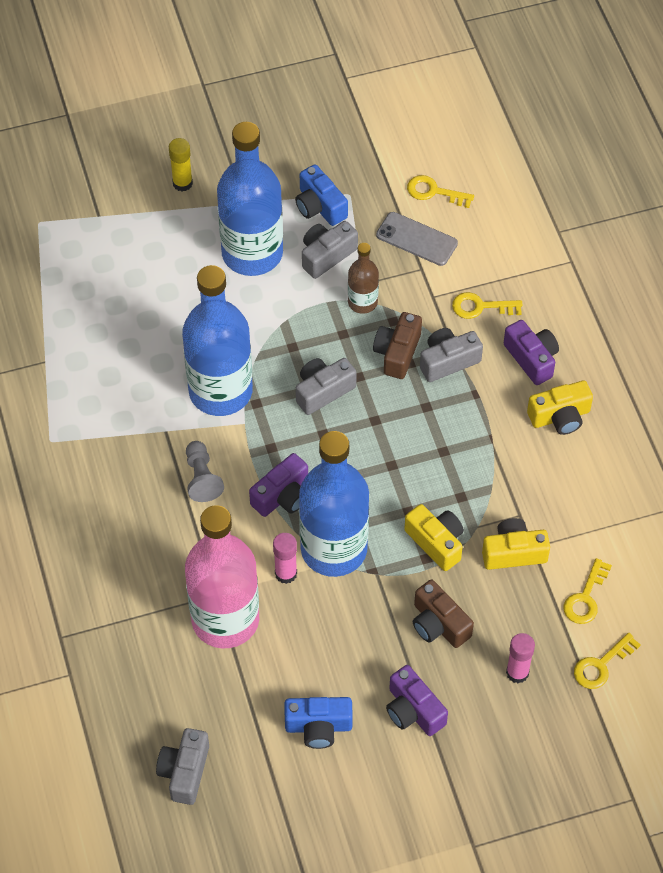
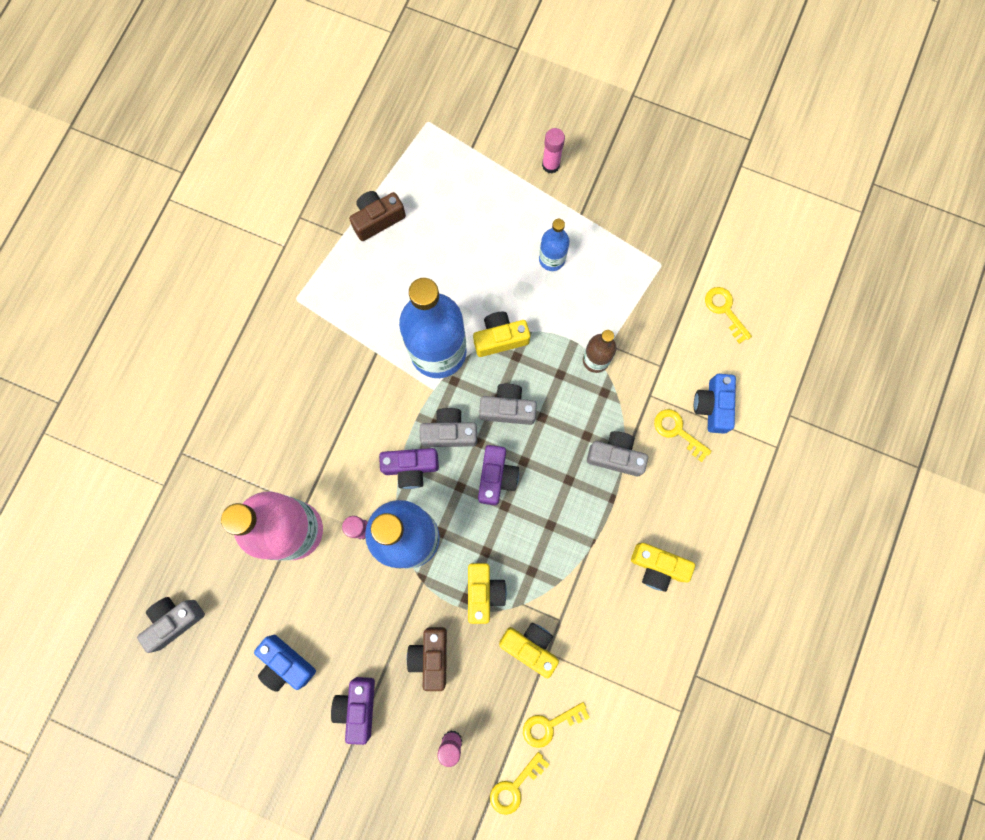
camera: 40 degrees right, 20 degrees up
(182, 183) = (551, 165): yellow glue stick -> pink glue stick
(202, 478) = (369, 409): grey pawn -> none
(252, 253) = (552, 259): blue bottle -> blue bottle, size x0.48
(265, 343) = (500, 338): none -> yellow camera
(319, 206) = (631, 258): blue camera -> blue camera (712, 406)
(326, 255) = (602, 302): grey camera -> grey camera (449, 432)
(397, 352) = (585, 420): brown camera -> brown camera (377, 219)
(416, 239) = (678, 339): grey phone -> none
(532, 358) = (678, 503): purple camera -> purple camera (496, 477)
(601, 665) = (514, 786): yellow key -> yellow key turned 45 degrees counterclockwise

